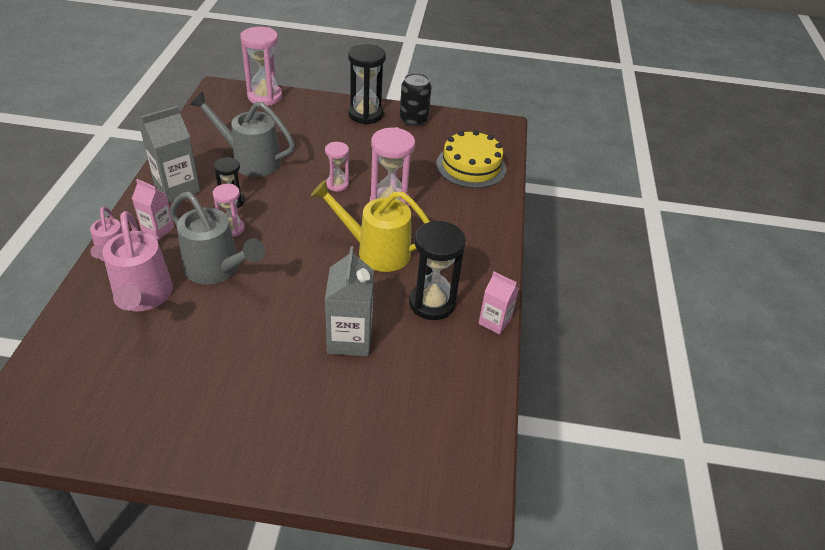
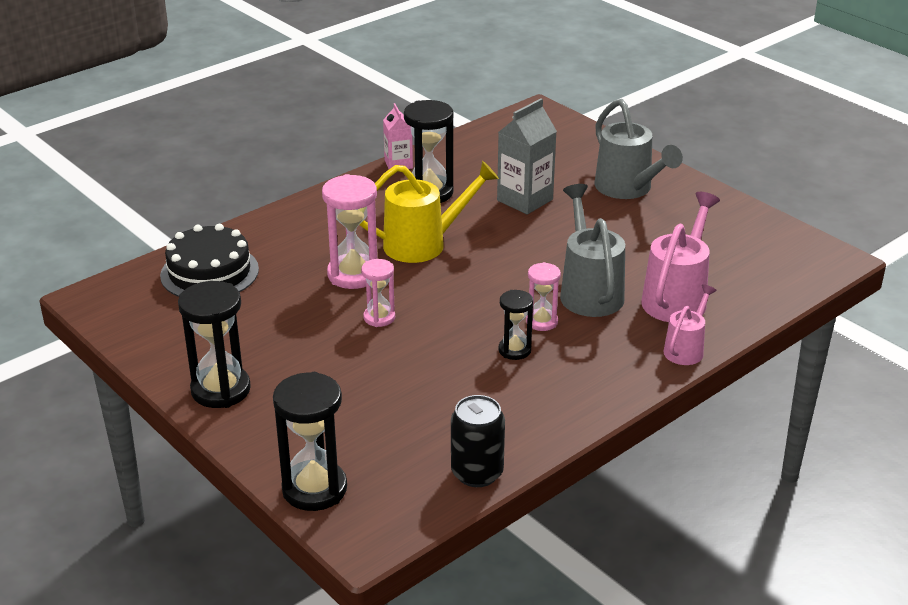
camera: 135 degrees left, 10 degrees down
(158, 229) = (621, 355): pink carton -> none
(177, 188) = (564, 394): grey carton -> none
(250, 160) = (444, 392): grey watering can -> grey watering can (628, 189)
(265, 97) = (314, 489): pink hourglass -> black hourglass
(375, 251) = (424, 244): yellow watering can -> yellow watering can turned 75 degrees counterclockwise
(413, 120) = (175, 354): black can -> black can (477, 473)
(471, 166) = (209, 272): yellow cake -> black cake

